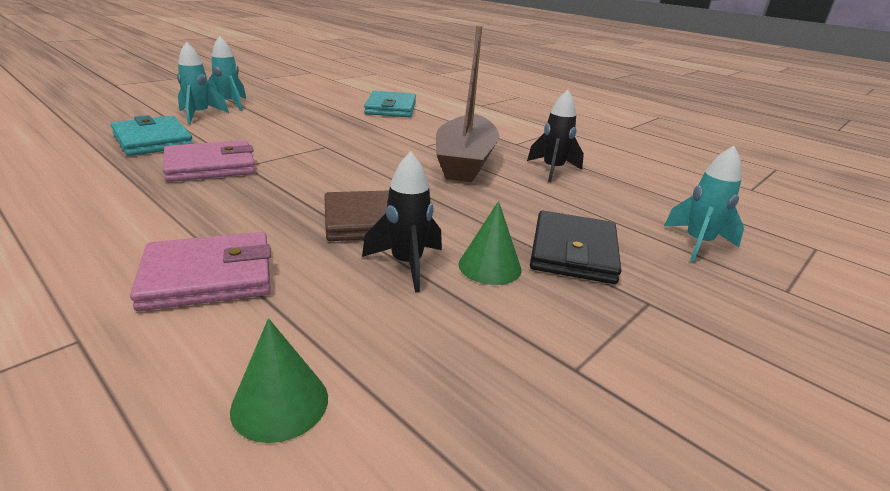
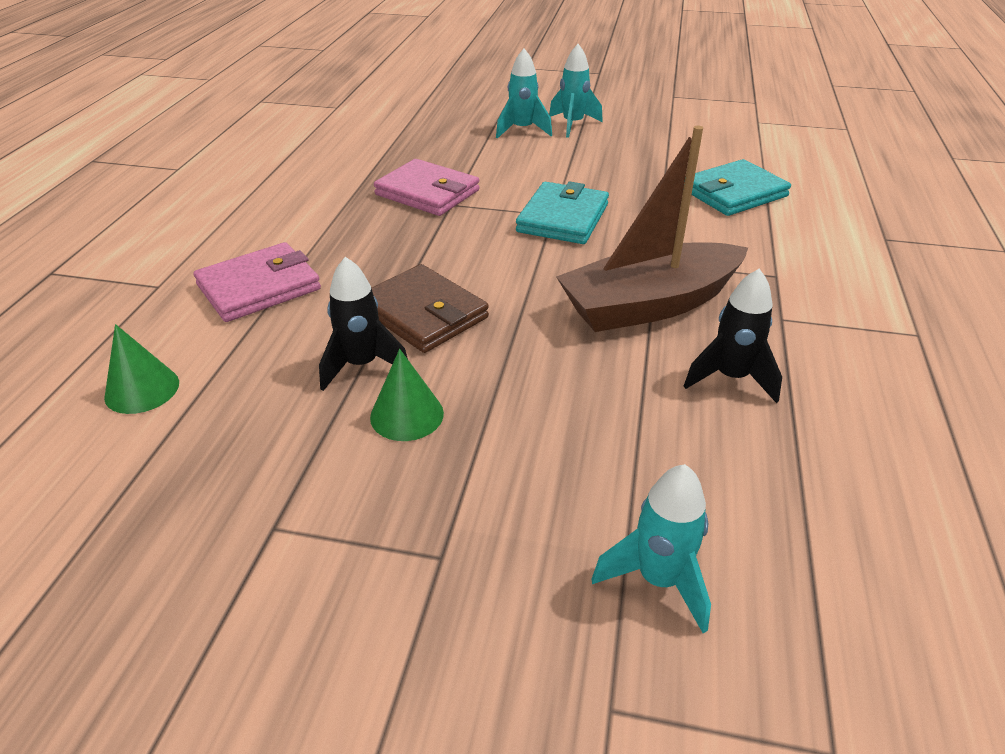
camera: 60 degrees right, 10 degrees up
(153, 140) = (440, 147): turquoise wallet -> turquoise wallet (563, 218)
(208, 276) = (259, 287): pink wallet -> pink wallet turned 75 degrees counterclockwise
(573, 252) = (502, 464): black wallet -> none

